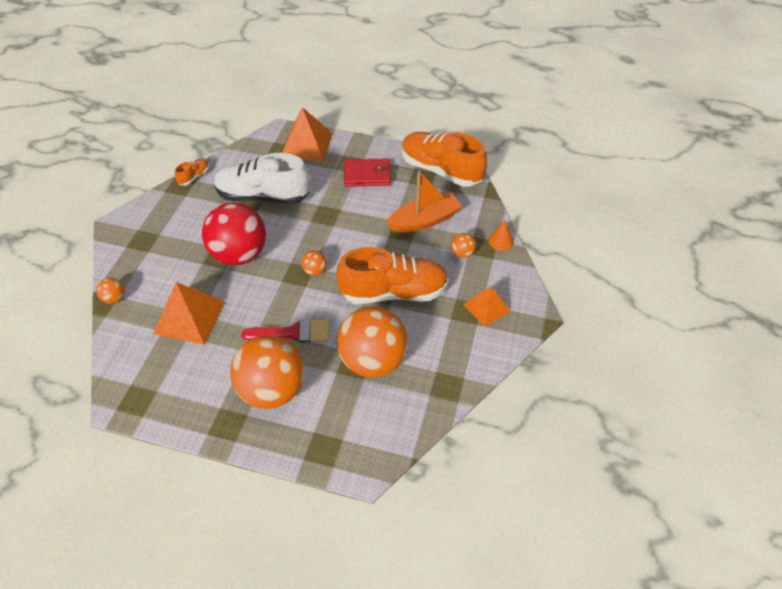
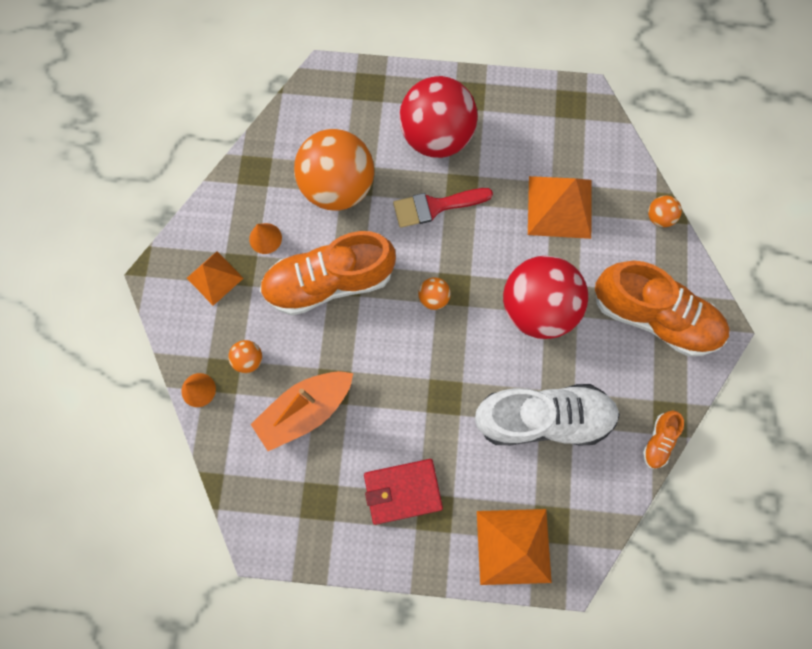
camera: 170 degrees right, 25 degrees up
(272, 390) = (436, 136): orange ball -> red ball
(441, 170) = (292, 522): orange shoe -> orange shoe (653, 316)
(442, 330) = (265, 238): none -> orange cone

